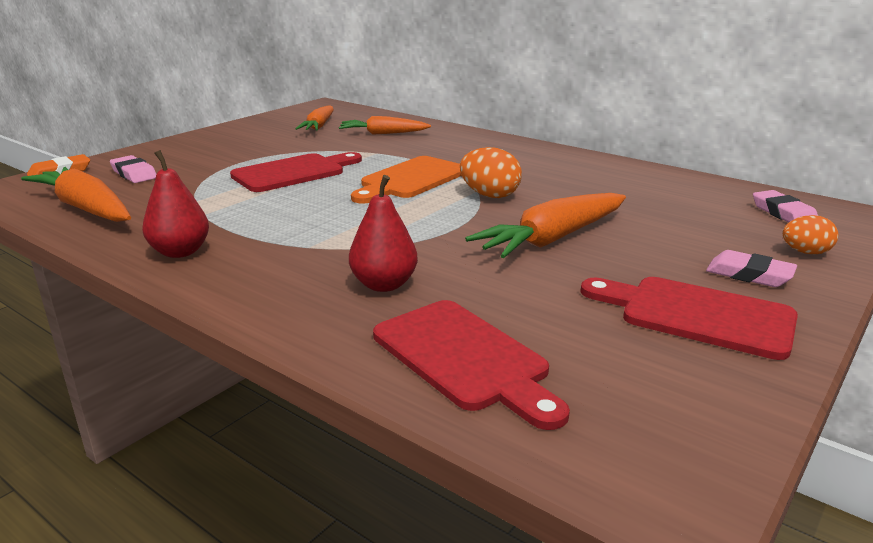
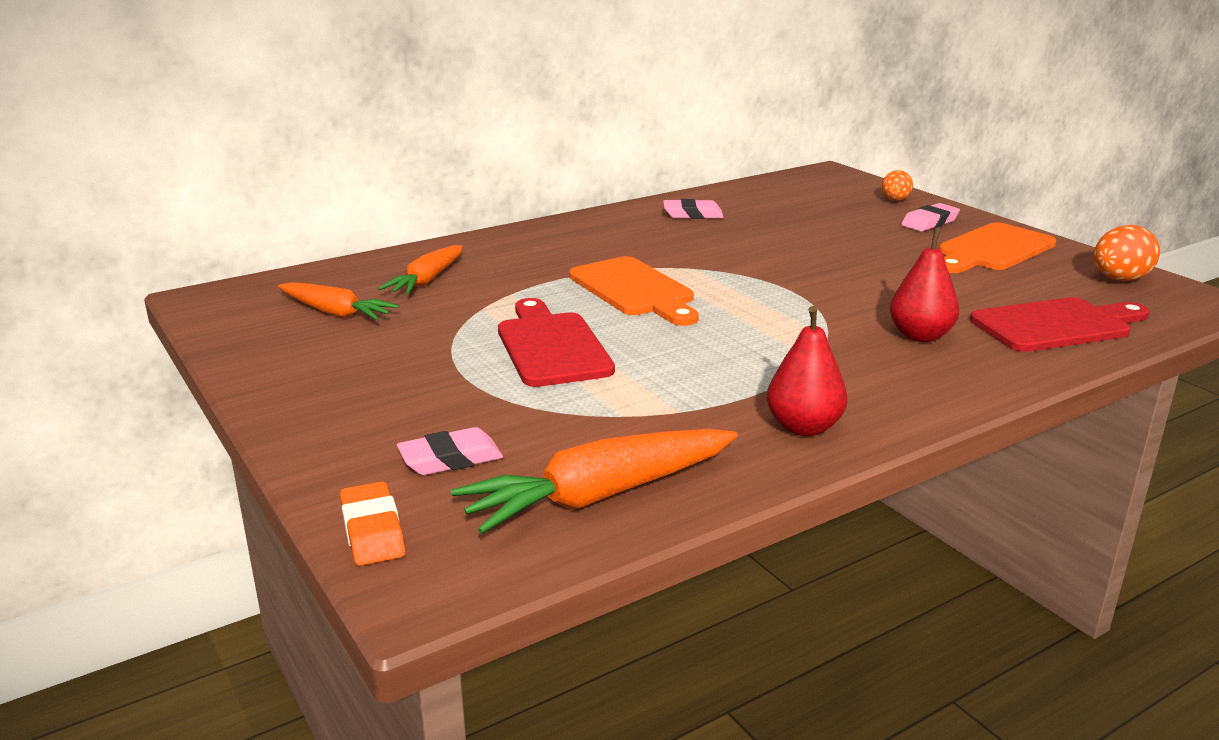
camera: 70 degrees left, 0 degrees up
(489, 195) = (711, 265): orange egg -> orange egg (1119, 280)
(552, 239) = (839, 262): orange carrot -> none
(697, 315) = (992, 250): red cutting board -> orange cutting board
(783, 213) = (818, 187): pink eraser -> pink eraser (693, 215)

